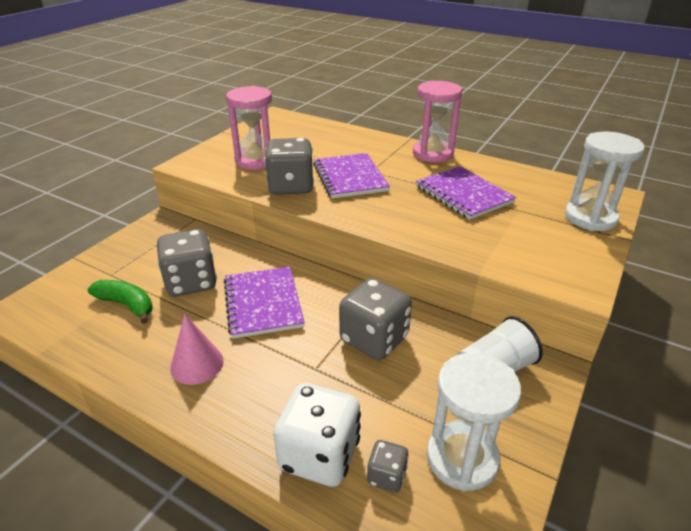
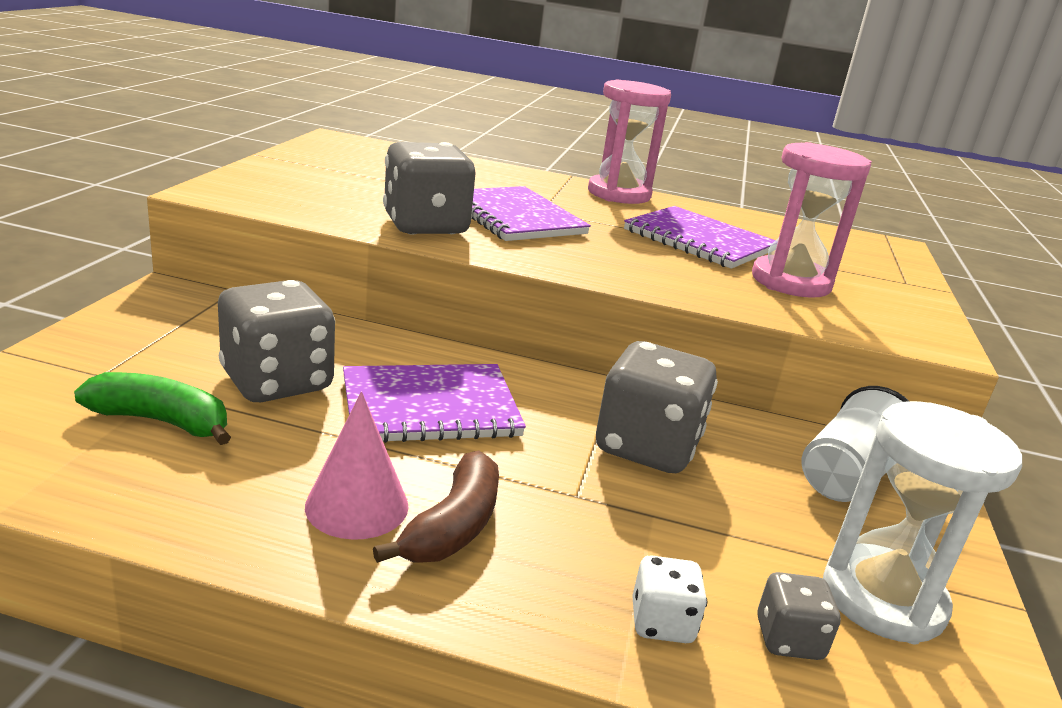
camera: 20 degrees left, 10 degrees down
(239, 382) = (453, 526): none -> brown banana
(256, 161) = (341, 192): pink hourglass -> pink hourglass (791, 282)
(263, 303) = (430, 407): purple notebook -> purple notebook turned 75 degrees counterclockwise
(319, 455) = (662, 623): white dice -> white dice, size x0.49
(590, 218) = (885, 268): white hourglass -> none

